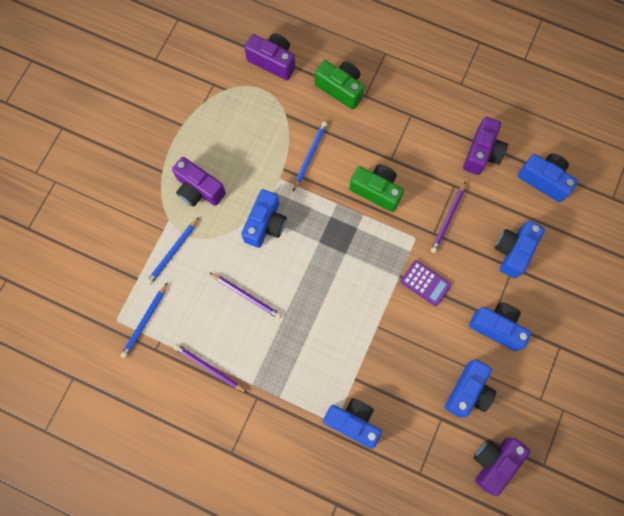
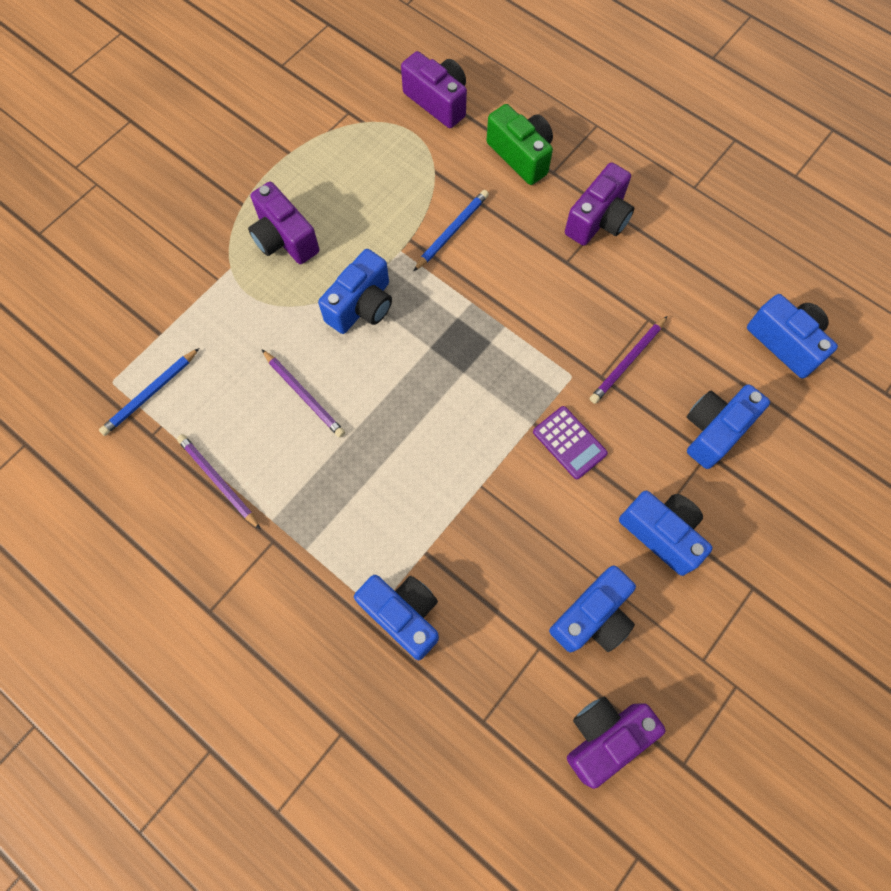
camera: 15 degrees right, 5 degrees down
(173, 252) = (221, 311): blue pencil -> none
(376, 190) = (533, 299): green camera -> none
(482, 153) = (701, 284): purple camera -> purple camera (598, 220)

